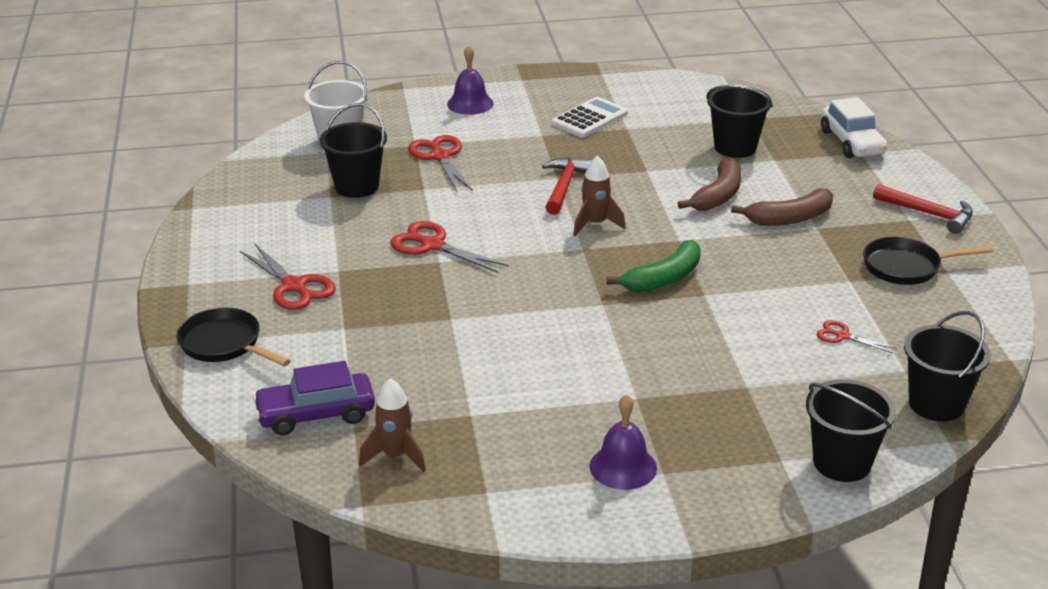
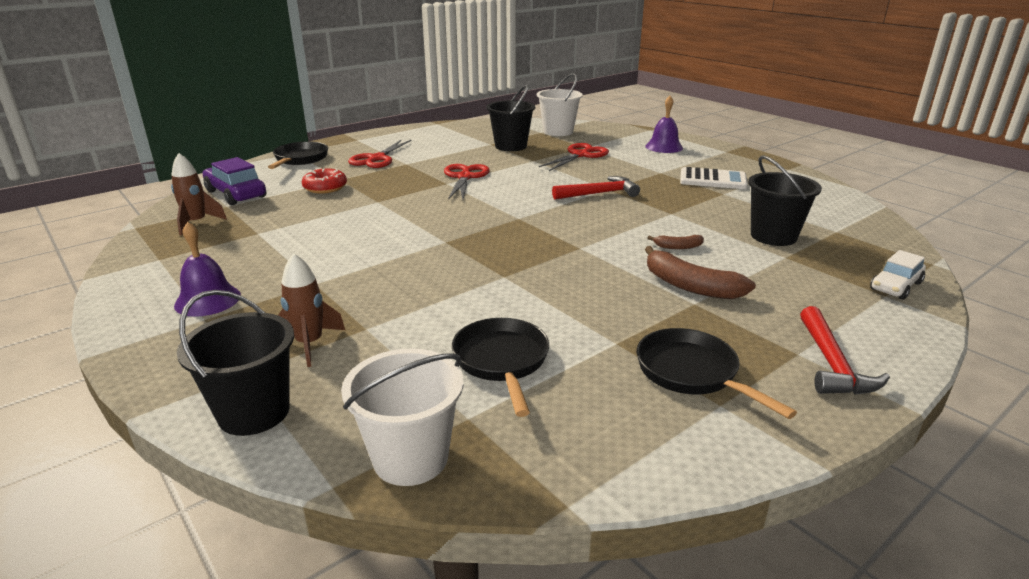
camera: 60 degrees right, 5 degrees down
(365, 345) = (325, 188): none -> red donut
(595, 224) = (560, 214): brown rocket -> brown rocket (310, 344)
(663, 278) = (510, 255): green banana -> none
(718, 195) = (678, 247): brown banana -> brown banana, size x0.51
(842, 336) = (502, 361): red scissors -> black pan
(852, 142) = (895, 286): white car -> white car, size x0.67
(936, 404) = (410, 458): black bucket -> white bucket

